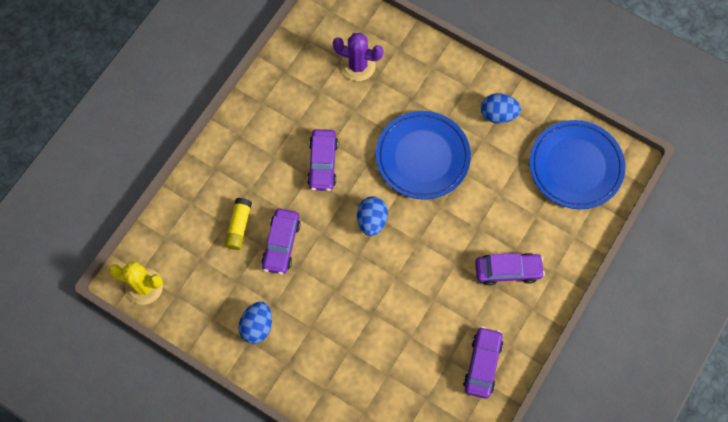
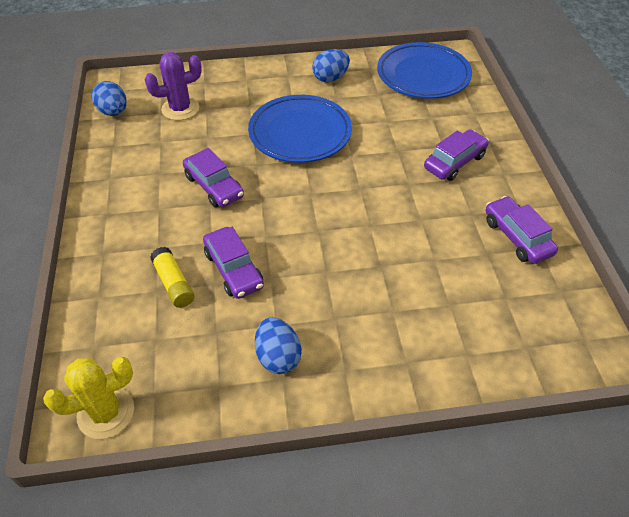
camera: 40 degrees left, 20 degrees down
(372, 220) = (303, 199): blue egg -> blue egg (113, 112)

